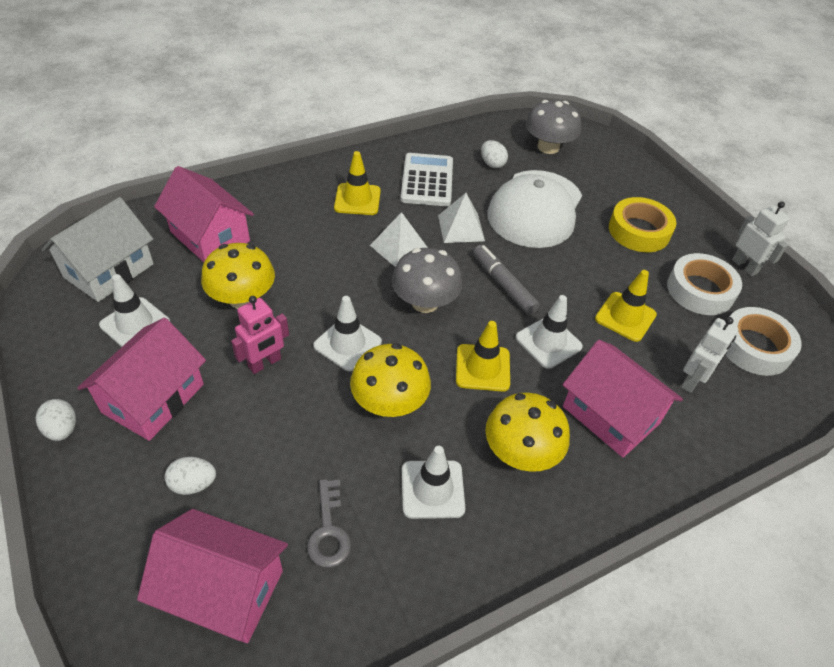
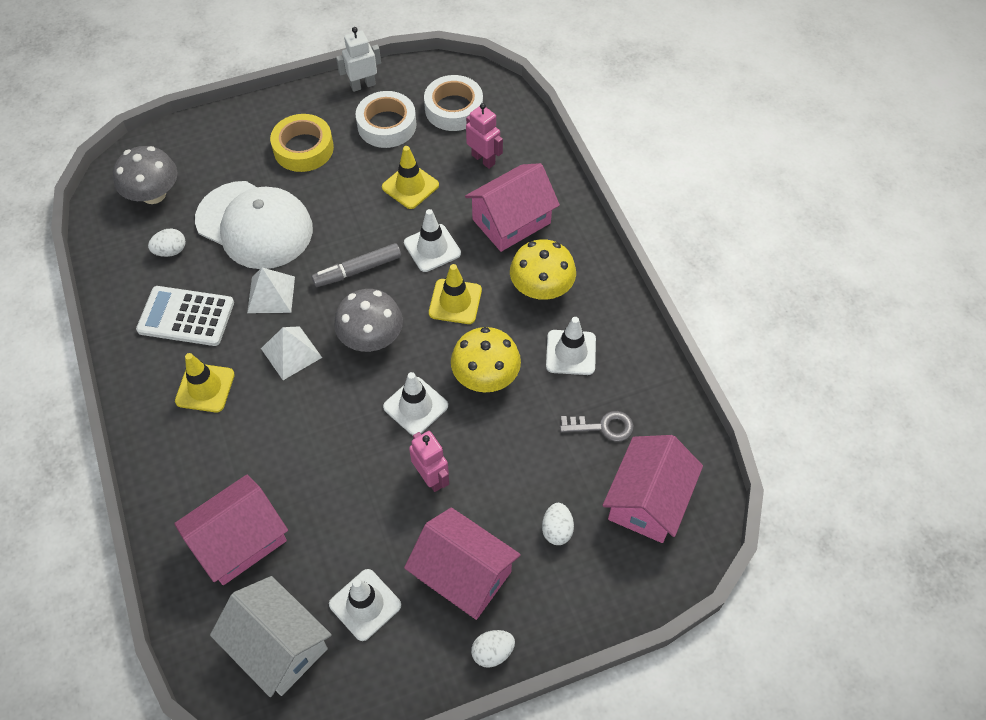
camera: 80 degrees left, 10 degrees up
(242, 298) = (343, 501): yellow mushroom -> none
(692, 381) = (483, 159): white robot -> pink robot

